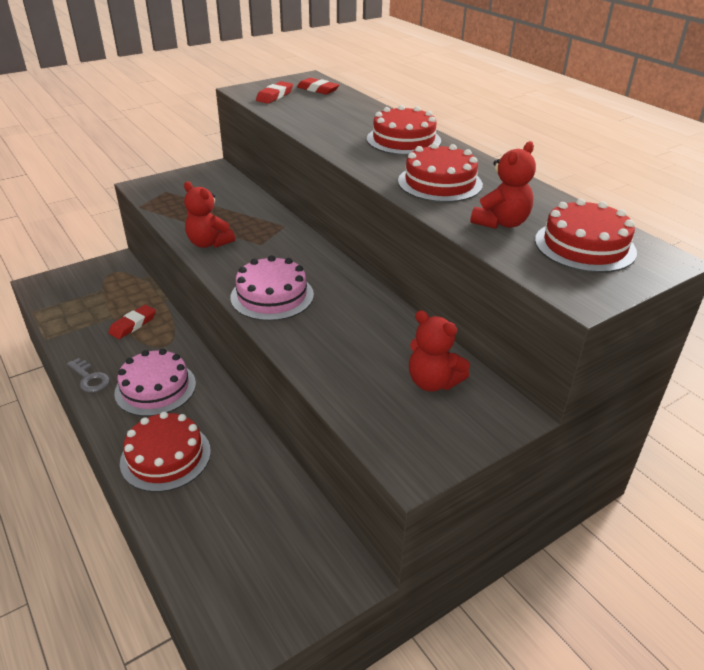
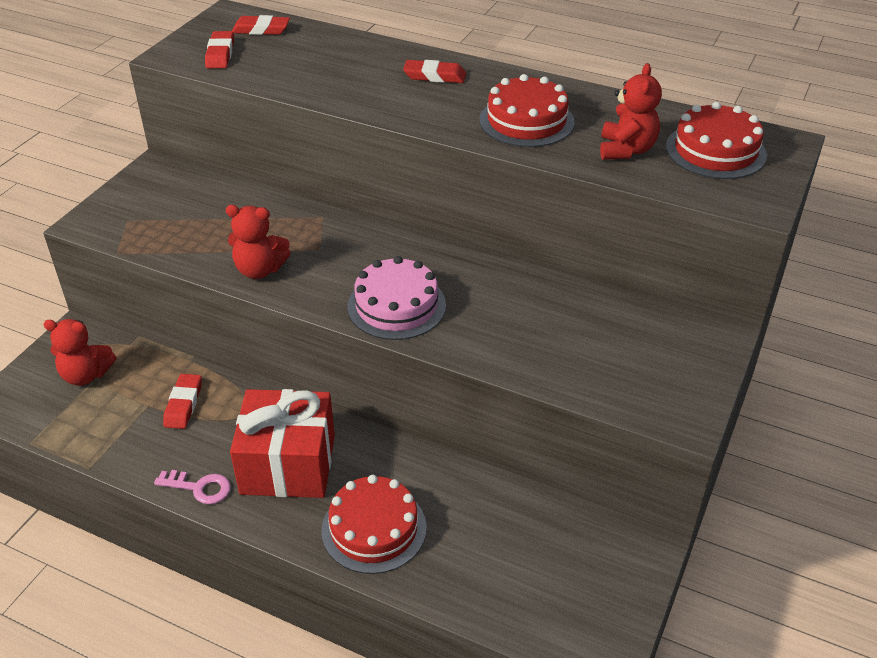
camera: 30 degrees left, 5 degrees up
(90, 378) = (200, 488): grey key -> pink key
(155, 388) = (288, 464): pink cake -> red gift
(403, 140) = (434, 76): red cake -> red eraser
(433, 382) = (631, 333): red teddy bear -> red teddy bear (86, 375)

